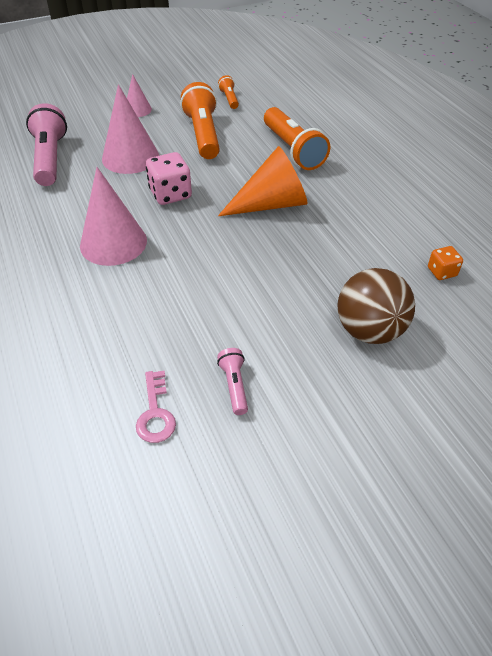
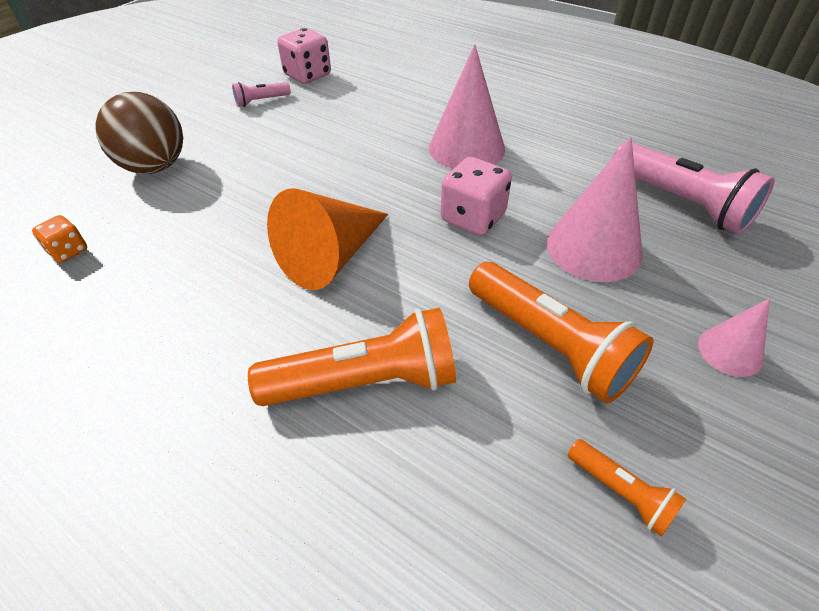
camera: 150 degrees right, 0 degrees up
(155, 413) = (307, 75): pink key -> pink dice
(234, 386) = (261, 101): pink flashlight -> pink flashlight turned 105 degrees clockwise
(293, 150) = (365, 382): orange flashlight -> orange flashlight turned 135 degrees clockwise

